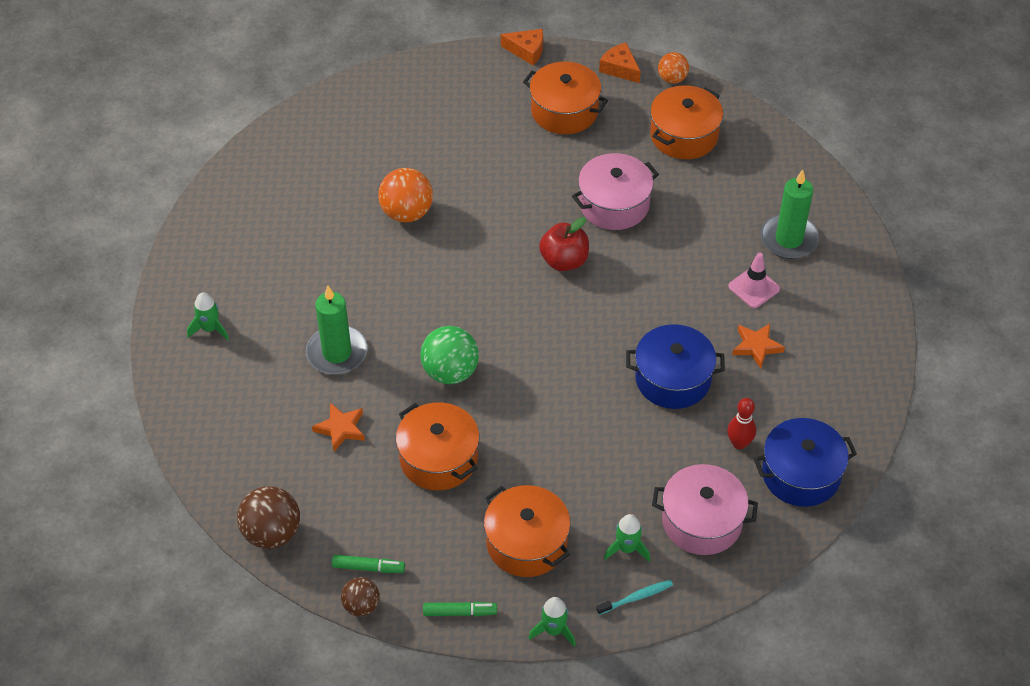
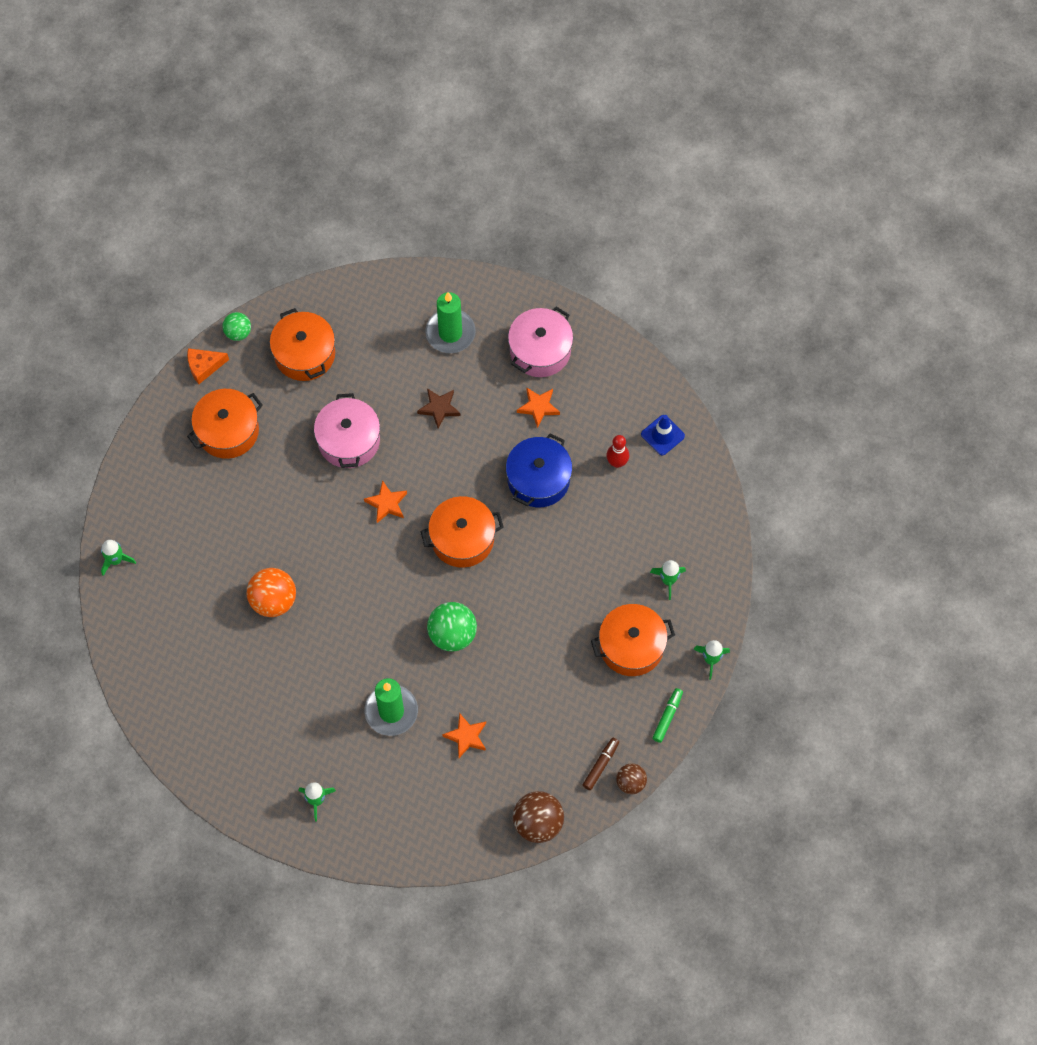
camera: 65 degrees left, 15 degrees up
(368, 567) = (600, 765): green marker -> brown marker
(383, 84) = (116, 560): none -> green rocket
(439, 458) = (528, 676): orange pot -> orange pot (462, 538)
(527, 51) = (142, 429): orange cheese -> none
(564, 261) = (386, 503): red apple -> orange star
(636, 597) = (710, 593): turquoise toothbrush -> none
(672, 79) = (238, 332): orange ball -> green ball
(698, 263) = (439, 408): none -> brown star
(702, 521) = (669, 520): pink pot -> pink pot (540, 350)
(754, 288) = (483, 381): pink traffic cone -> none
(801, 474) = (662, 435): blue pot -> blue traffic cone

